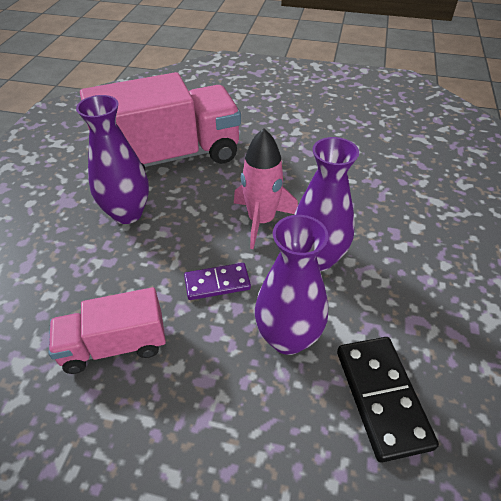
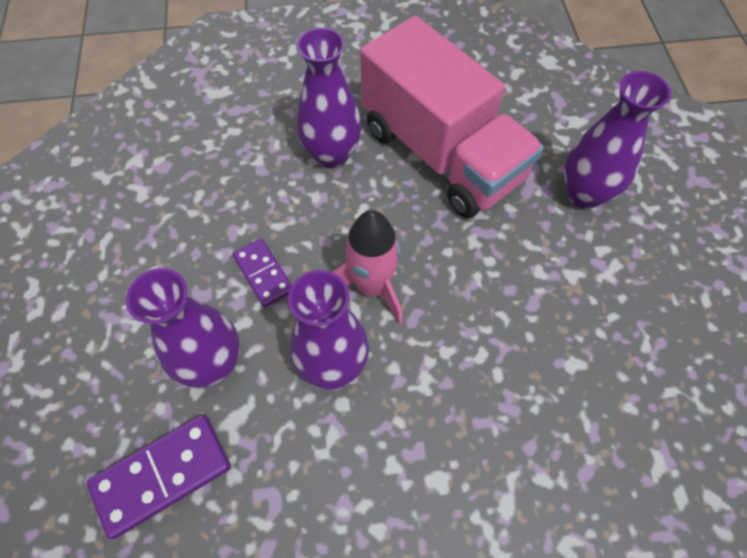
camera: 70 degrees right, 15 degrees up
(114, 345) = (168, 218): pink truck -> none
(243, 110) = (584, 194): none -> purple vase
(382, 397) = (162, 475): black domino -> purple domino

